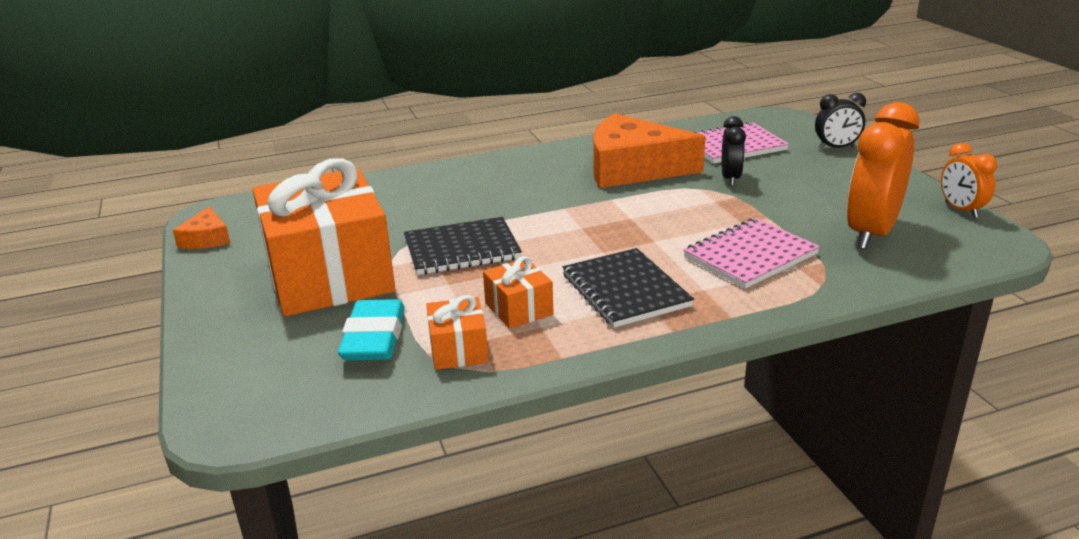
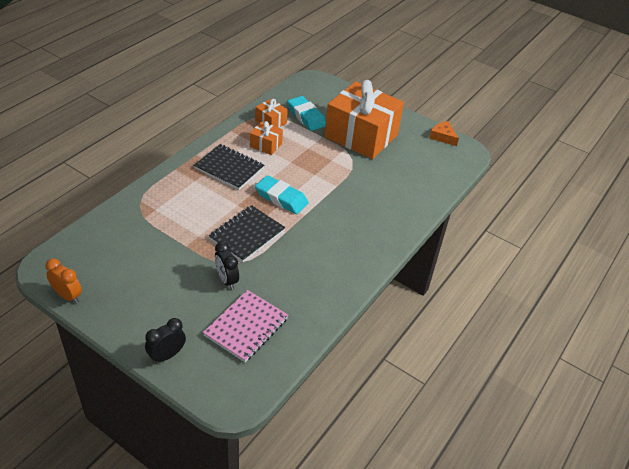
camera: 140 degrees right, 15 degrees up
(462, 249) = (324, 168): black notebook -> black notebook (247, 235)
(577, 231) = (281, 198): none -> turquoise eraser
(633, 168) = (296, 269): orange cheese -> none
(750, 256) = (182, 209): pink notebook -> none
(871, 233) = (122, 251): orange clock -> none

